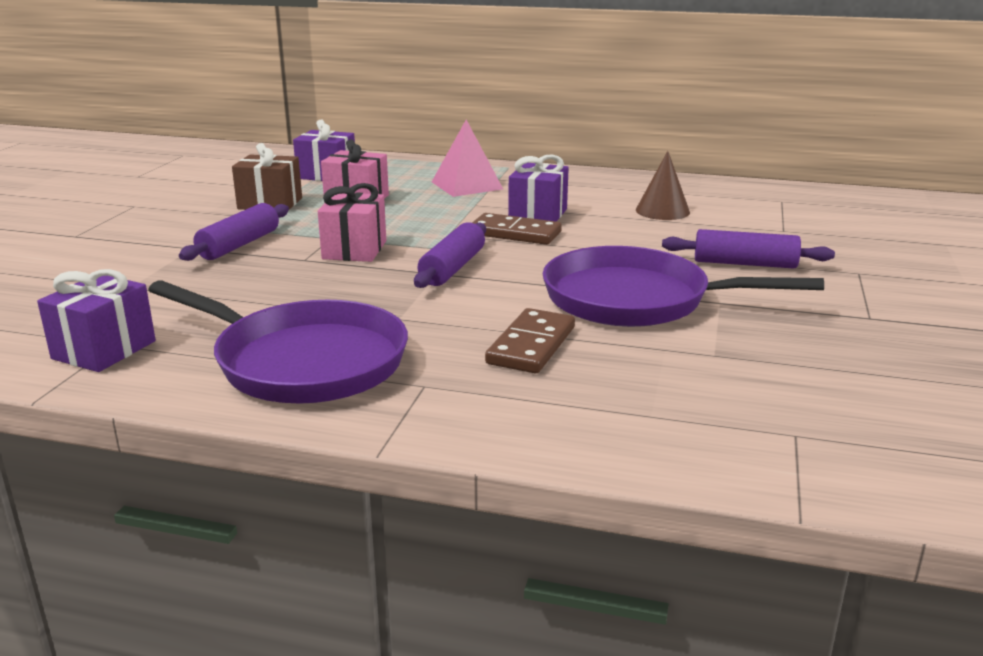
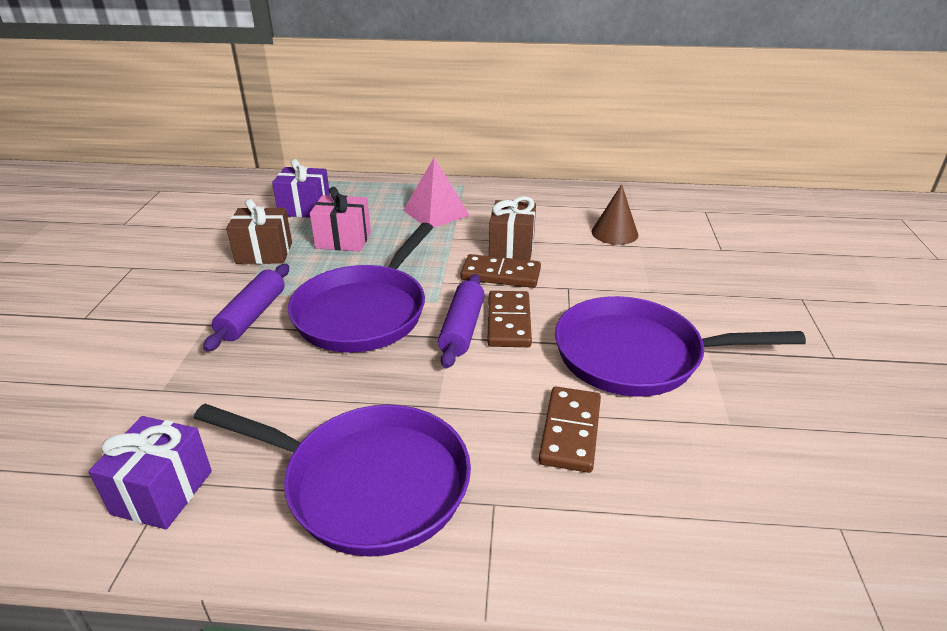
camera: 10 degrees left, 10 degrees up
(354, 250) = (364, 312): pink gift -> purple pan
(506, 267) = (509, 322): none -> brown domino
(538, 215) = (511, 247): purple gift -> brown gift
(744, 264) = (708, 297): purple rolling pin -> none

